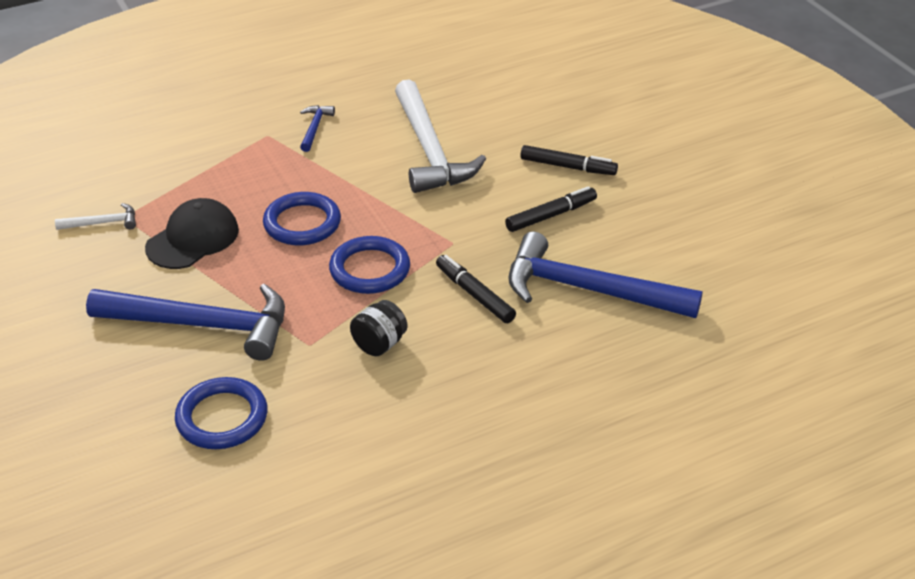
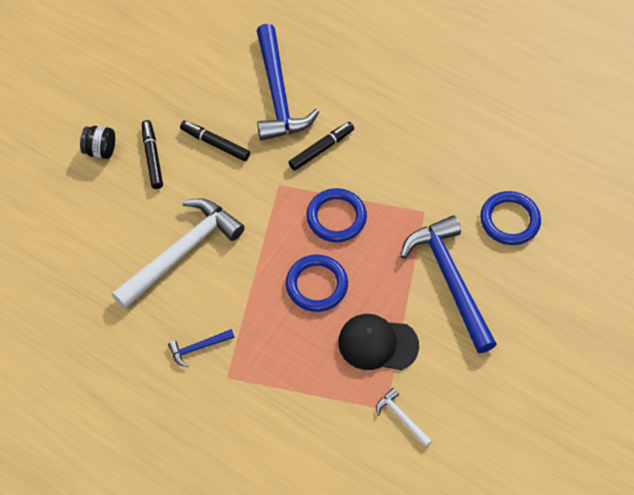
camera: 120 degrees left, 20 degrees up
(379, 344) = (398, 175): black jar -> black jar (100, 150)
(474, 294) = (321, 149): black marker -> black marker turned 150 degrees counterclockwise

